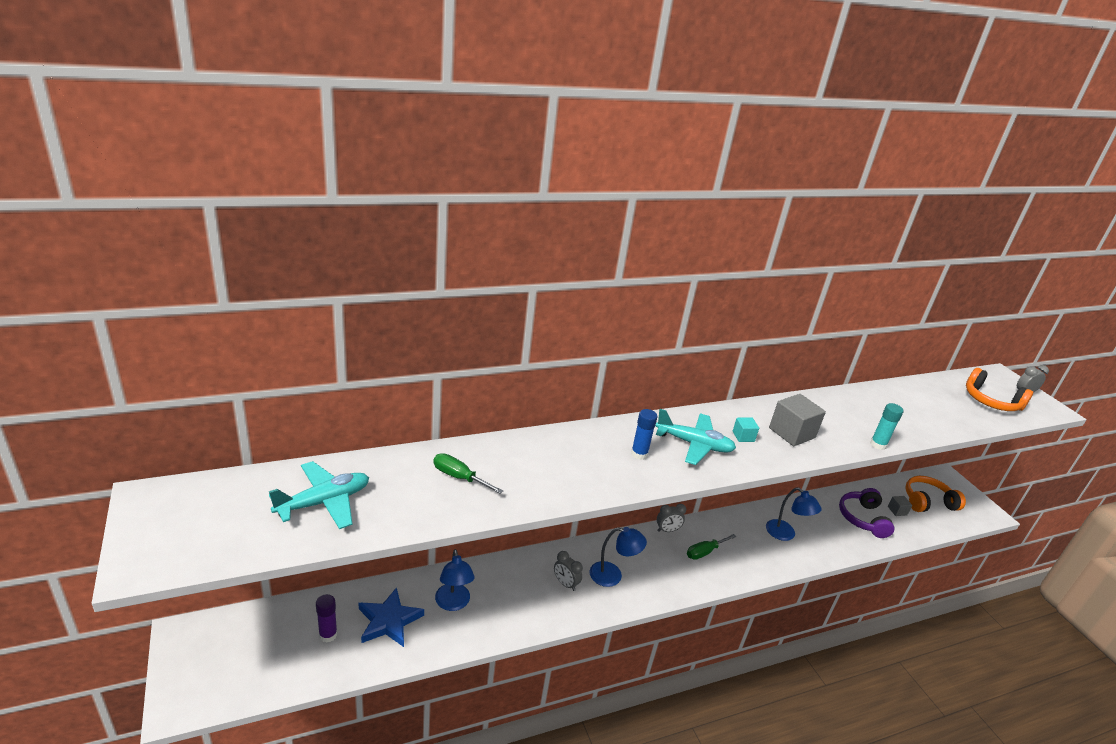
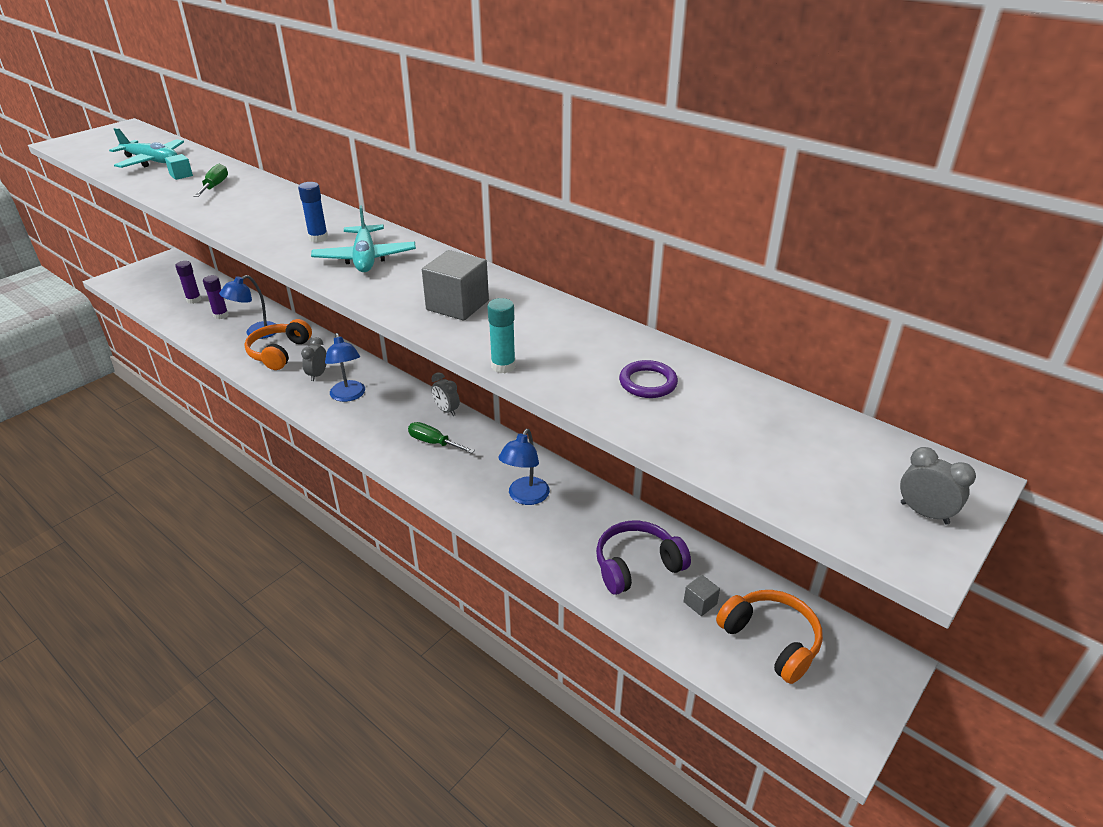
camera: 65 degrees right, 5 degrees up
(389, 621) = (221, 315): blue star -> purple glue stick
(743, 436) = (413, 279): turquoise cube -> turquoise cube (181, 175)
(908, 409) = (648, 383): none -> purple ring
(991, 401) = (814, 468): orange headphones -> orange headphones (279, 353)

